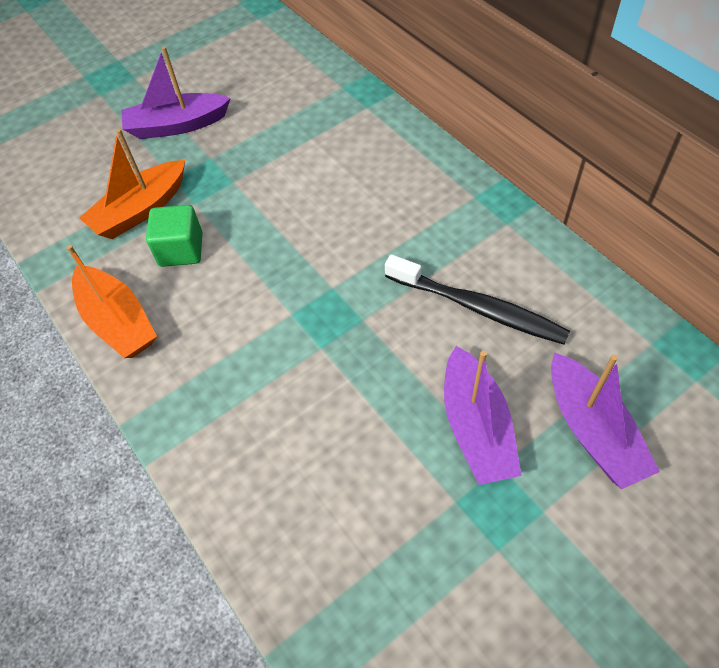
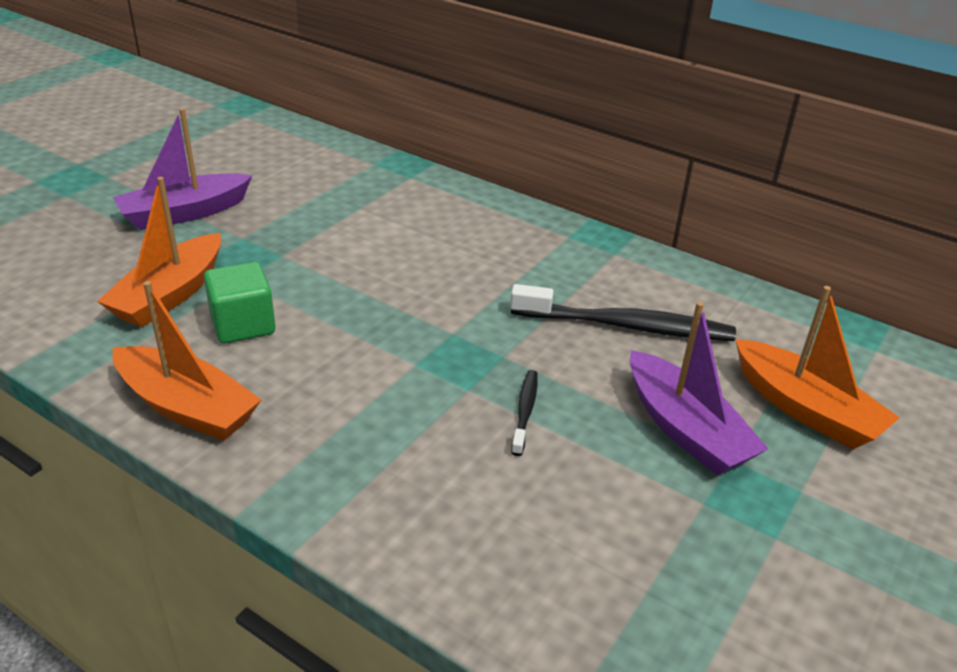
camera: 25 degrees left, 20 degrees down
(355, 379) = (525, 411): none -> black toothbrush
(592, 430) = (805, 409): purple boat -> orange boat

